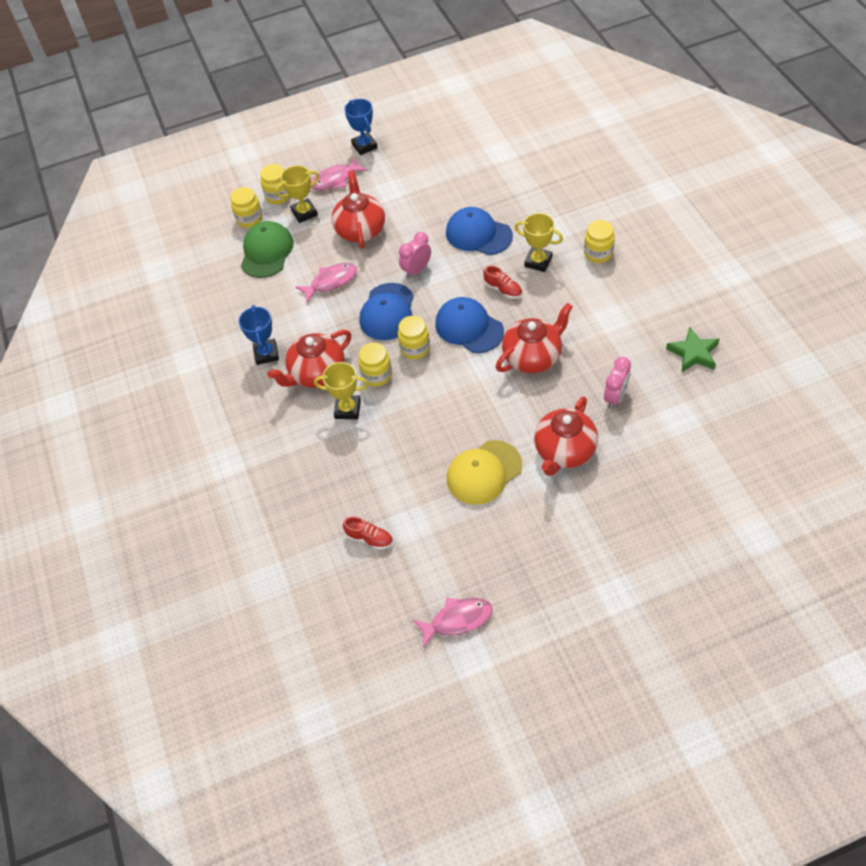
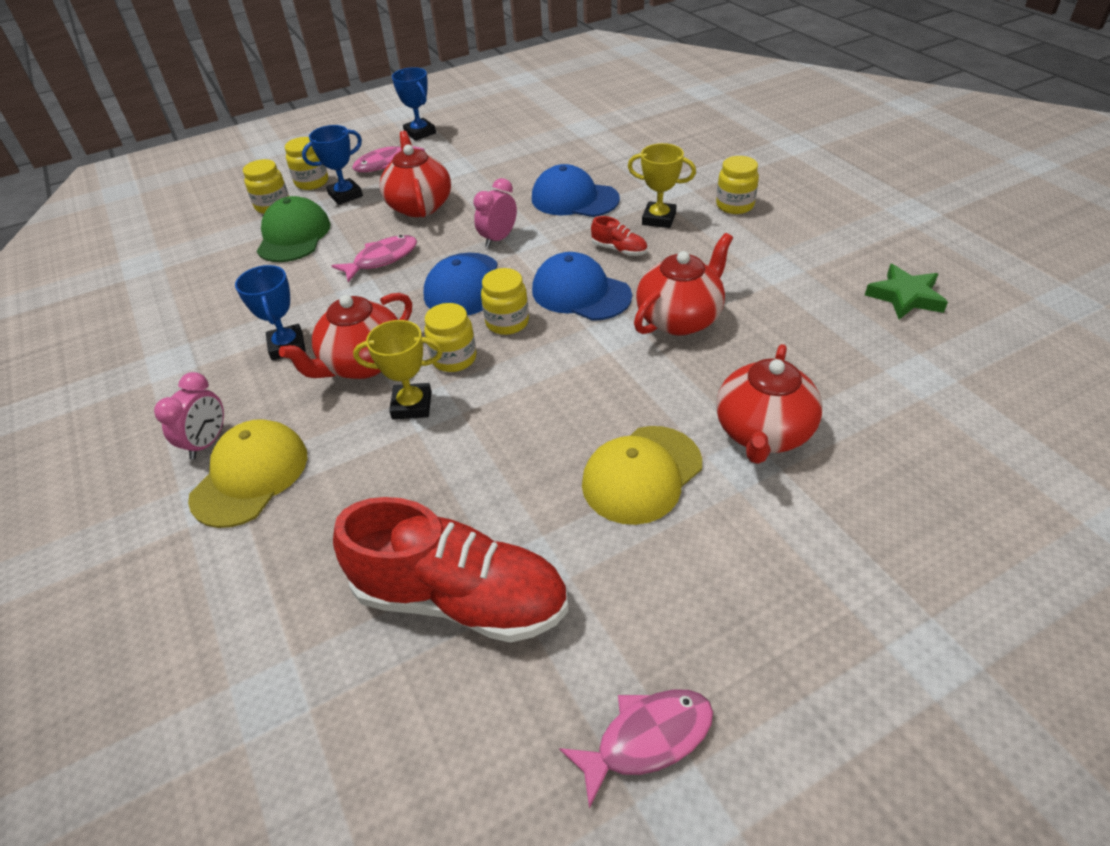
camera: 10 degrees left, 10 degrees down
(248, 450) = (250, 476): none -> yellow cap
(304, 213) = (345, 195): yellow trophy -> blue trophy
(369, 538) = (460, 598): red shoe -> red shoe, size x2.43
(615, 397) = (815, 356): pink clock -> pink clock (207, 442)

